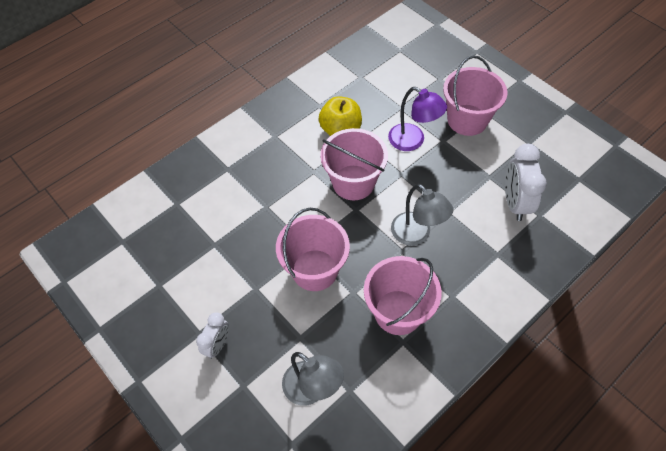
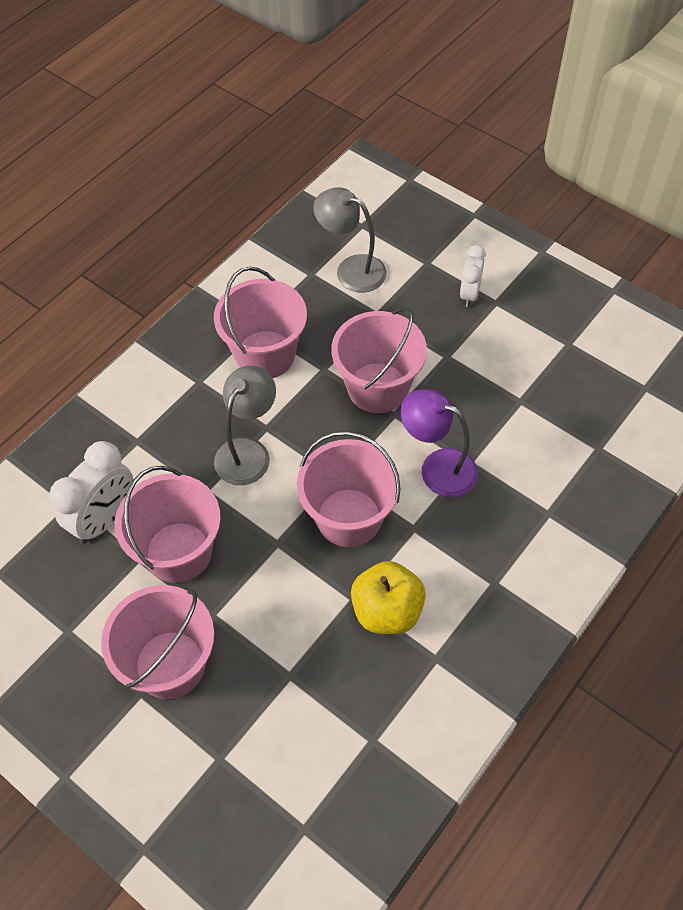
camera: 170 degrees right, 0 degrees up
(413, 141) = (263, 606): purple lamp -> purple lamp (437, 467)
(416, 235) = (248, 451): grey lamp -> grey lamp turned 75 degrees clockwise
(464, 176) = (178, 552): none -> pink bucket
(515, 203) = (104, 519): white clock -> white clock turned 45 degrees clockwise

